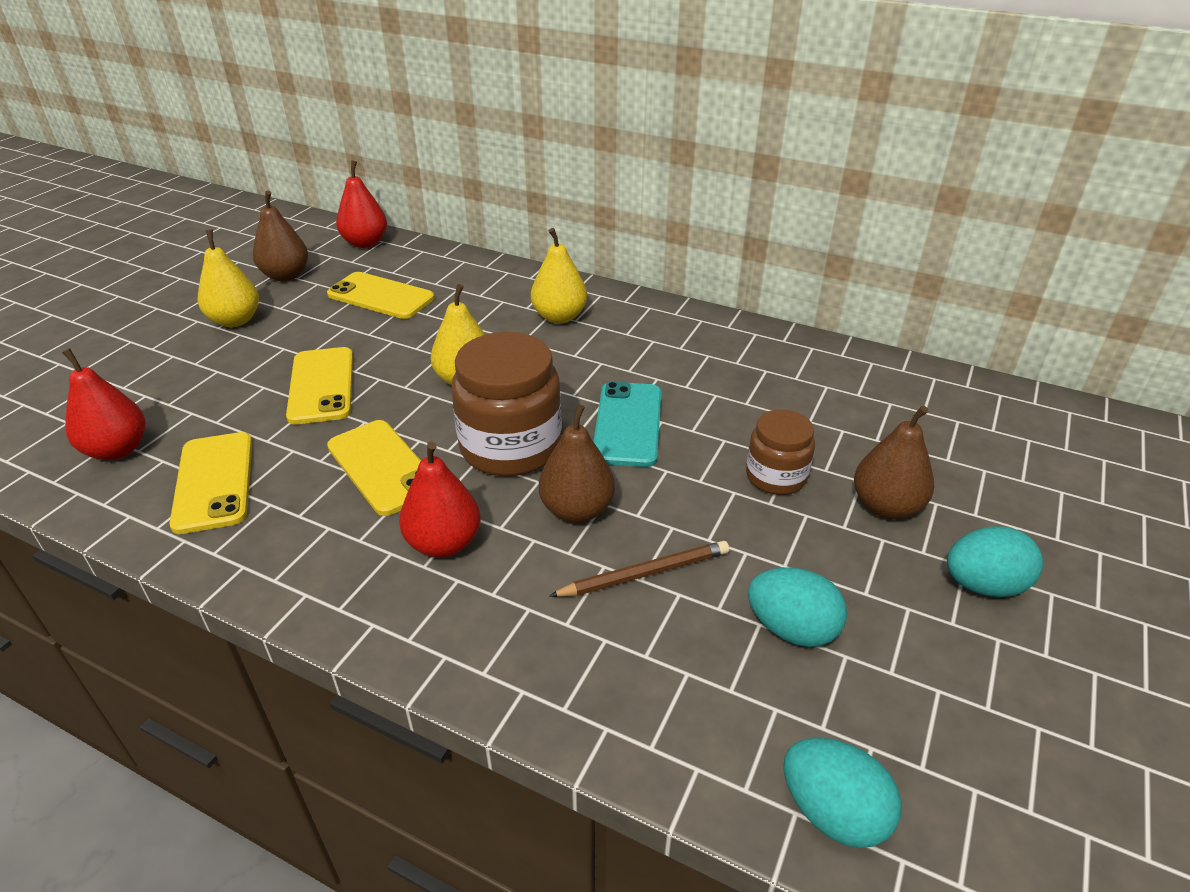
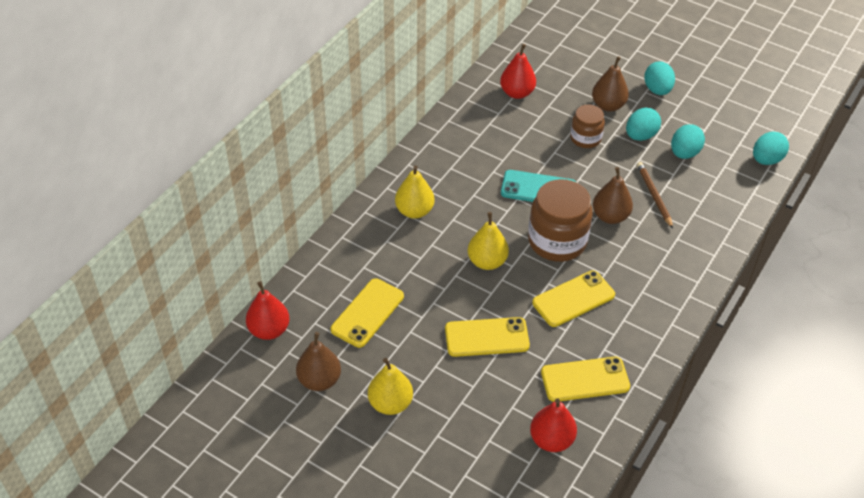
camera: 85 degrees left, 10 degrees up
(444, 543) = (635, 270): red pear -> red pear (517, 93)
(817, 555) = (640, 136): none -> turquoise egg

